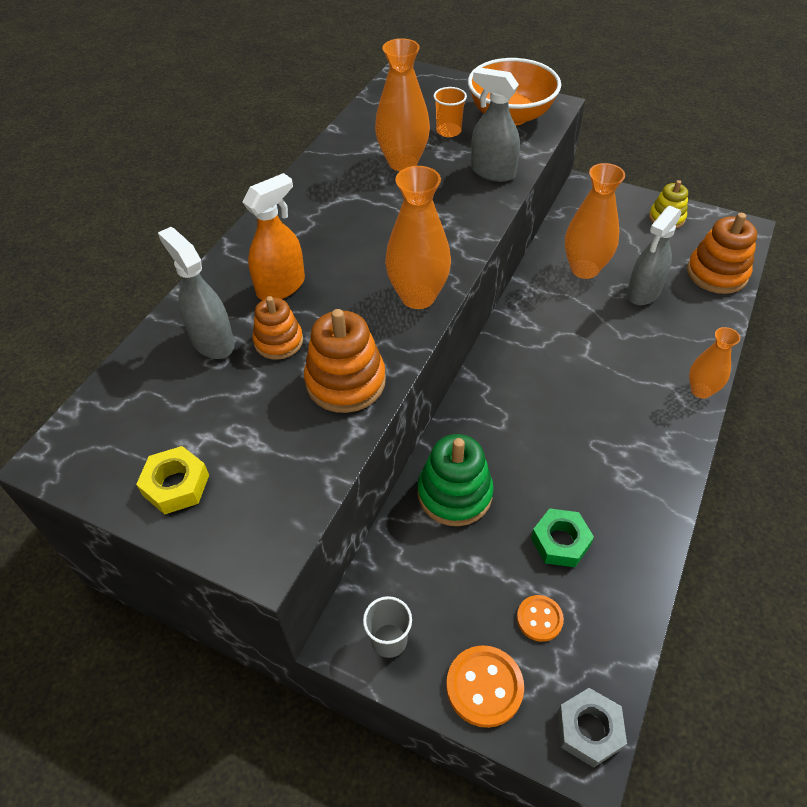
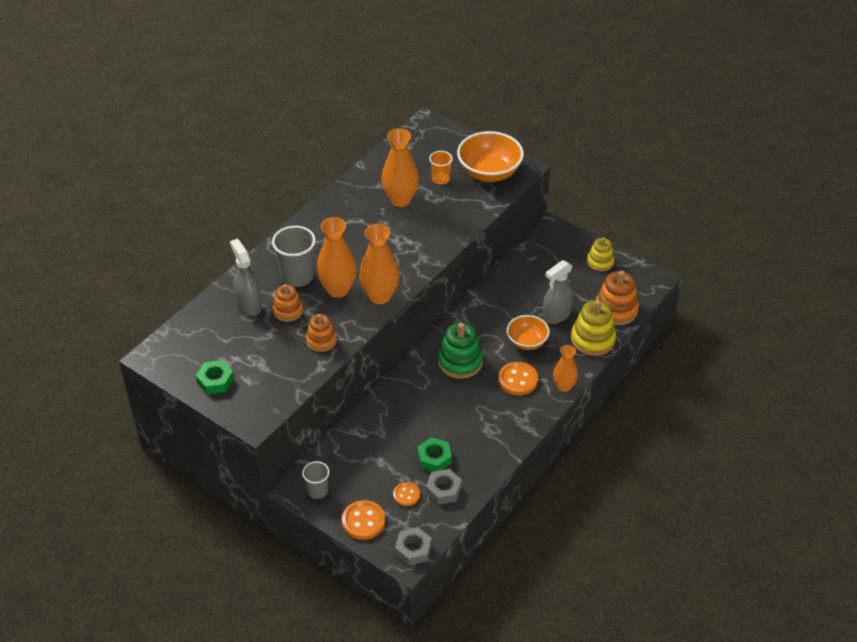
camera: 10 degrees right, 5 degrees down
(176, 485) = (215, 381): yellow nut -> green nut
(281, 286) = (297, 276): orange spray bottle -> grey cup
(345, 381) = (321, 340): orange stacking toy -> orange stacking toy, size x0.64
(454, 494) = (380, 422): green stacking toy -> green stacking toy (460, 362)
(492, 172) = (459, 216): grey spray bottle -> none
(584, 269) = (522, 291): orange vase -> orange vase (338, 289)
(596, 597) = (443, 490): none -> grey nut
(621, 334) = (527, 342): none -> orange bowl
(632, 391) = (518, 380): none -> orange button
(707, 317) = (592, 339): none -> yellow stacking toy

